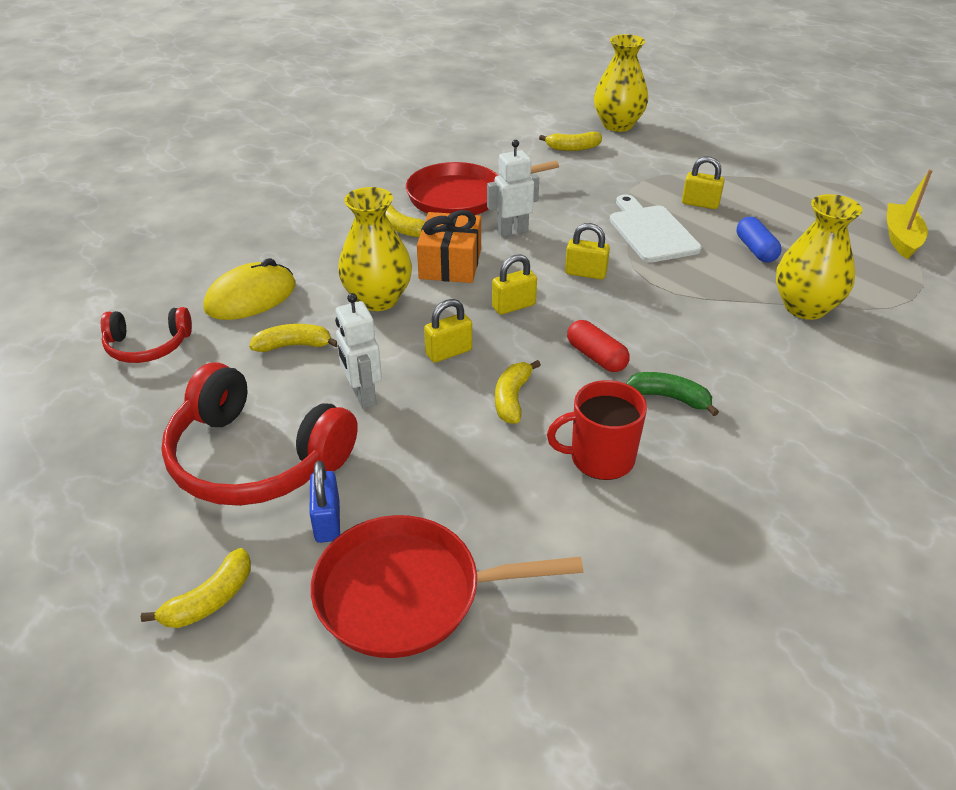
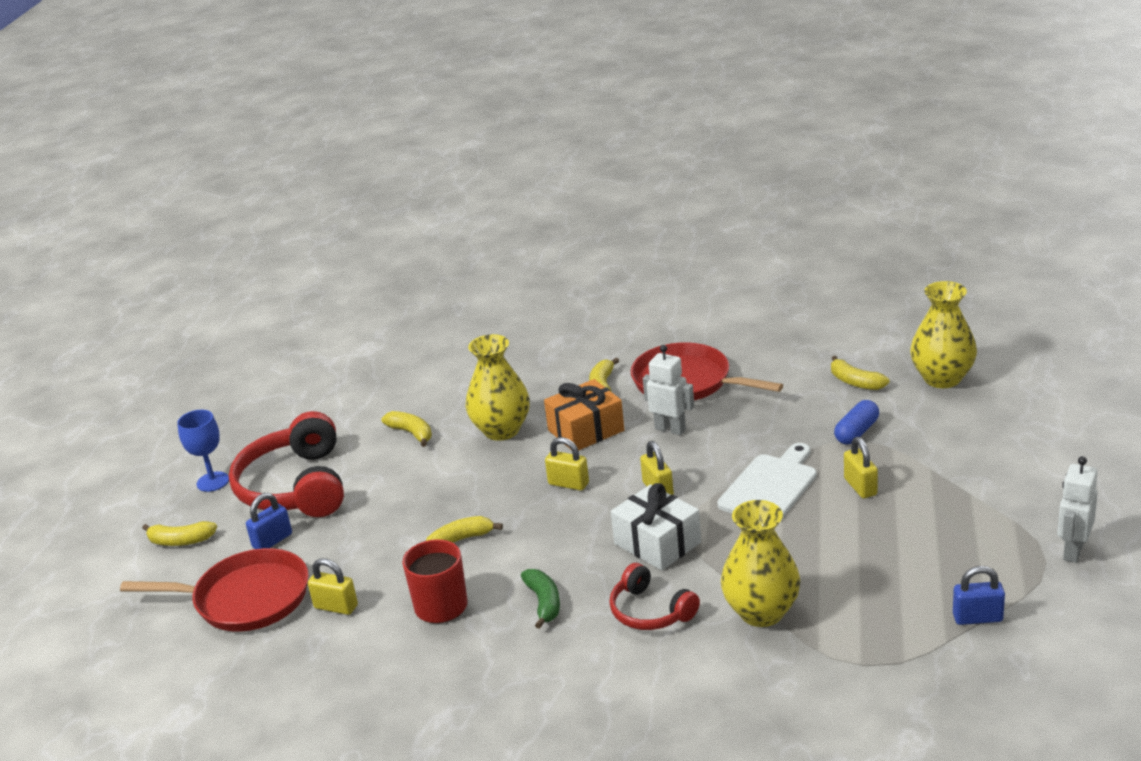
camera: 55 degrees right, 10 degrees down
(136, 517) = (213, 482): none -> blue goblet
(148, 346) = (348, 390): red headphones -> red headphones (650, 611)
(251, 297) = (440, 388): yellow mouse -> none
(363, 396) = (393, 486): white robot -> white robot (1073, 551)
(407, 593) = (246, 598): red pan -> red pan turned 135 degrees clockwise
(449, 352) = (478, 489): yellow padlock -> yellow padlock (336, 607)
(596, 357) = (552, 548): red capsule -> none
(658, 307) = (657, 543): none -> white gift
(755, 250) = (822, 549): blue capsule -> blue capsule (856, 432)
(901, 238) = (977, 618): yellow boat -> blue padlock

